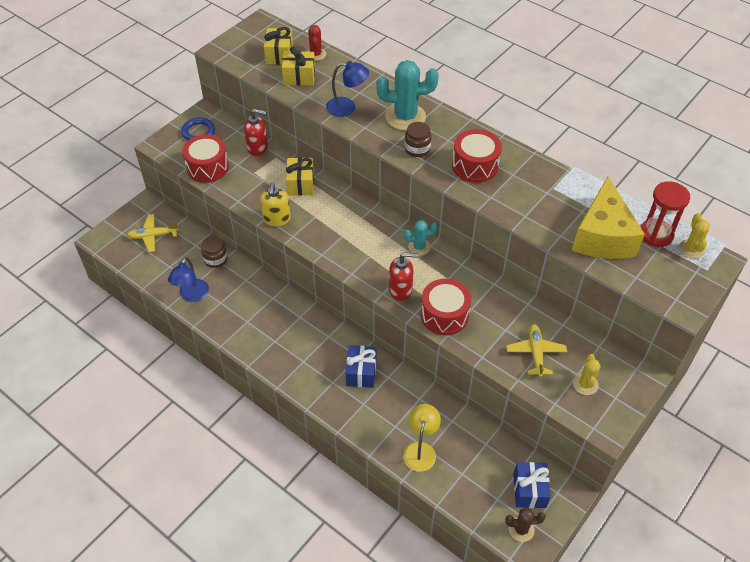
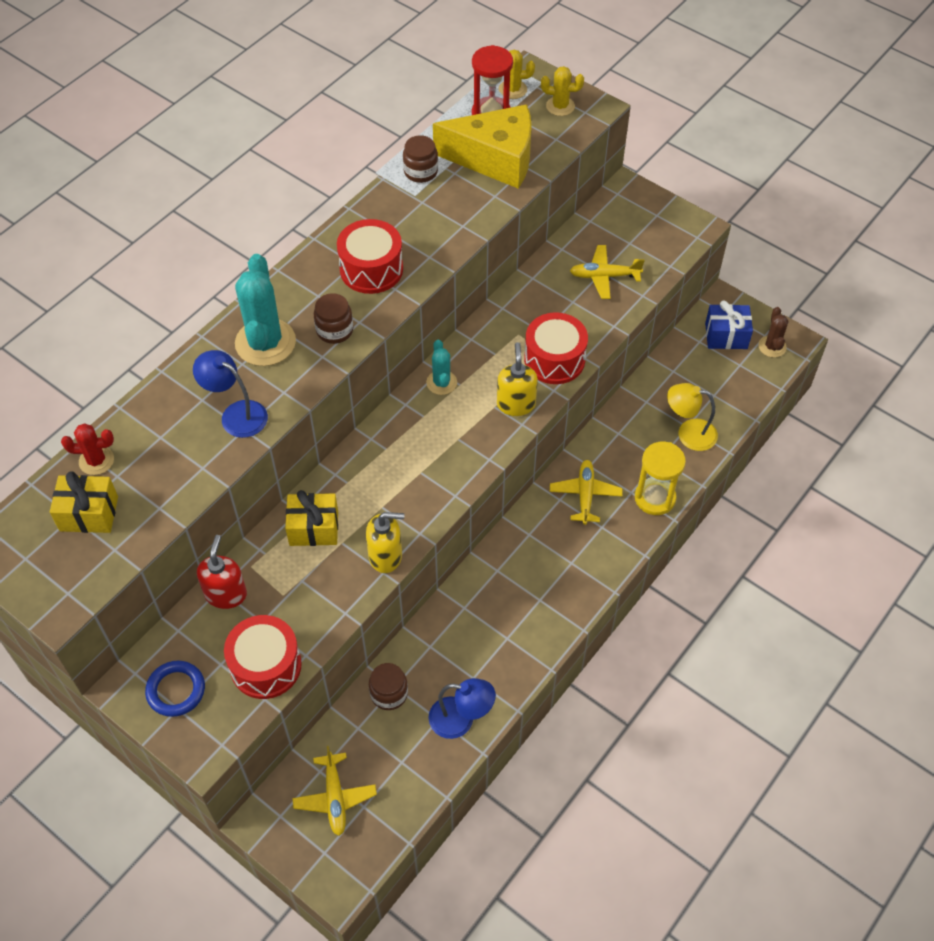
camera: 90 degrees left, 5 degrees up
(299, 77) = (152, 481): yellow gift -> none
(347, 107) = (236, 414): blue lamp -> blue lamp turned 60 degrees counterclockwise
(357, 420) = (655, 498): none -> yellow hourglass
(361, 372) = (585, 495): blue gift -> yellow plane
(400, 290) = (516, 404): red soap dispenser -> yellow soap dispenser
(579, 191) = (420, 171): none -> brown jar
(585, 384) = (642, 237): yellow cactus -> yellow cactus (560, 106)

